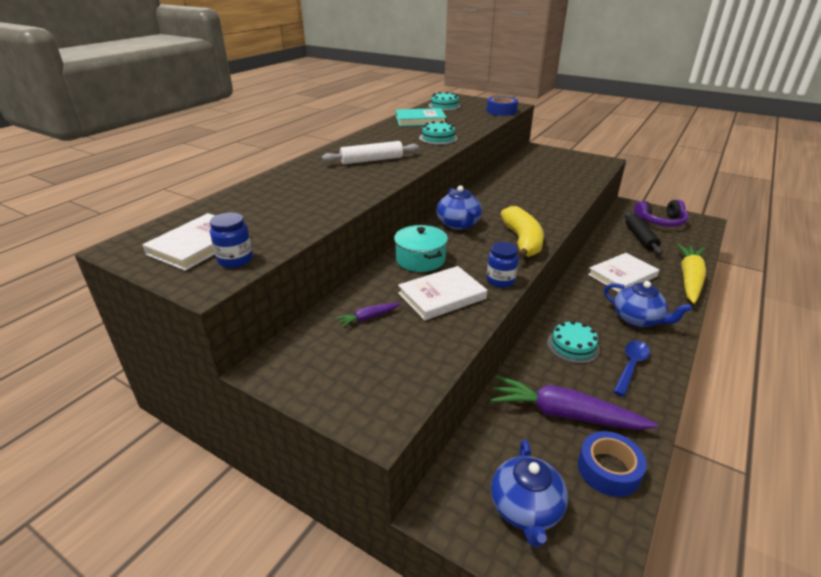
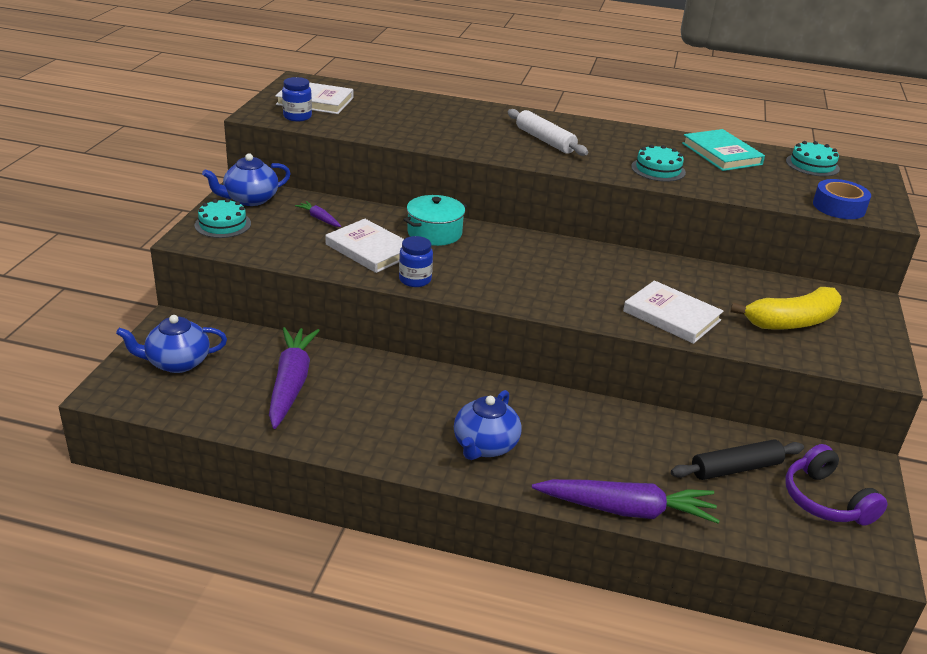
camera: 70 degrees right, 0 degrees up
(458, 224) = (531, 249): blue teapot -> blue teapot (250, 199)
(522, 241) = (514, 291): yellow banana -> yellow banana (791, 322)
(573, 346) = (404, 391): turquoise cake -> turquoise cake (223, 224)
(608, 469) = (225, 408): blue tape -> none
(622, 275) = (593, 440): white book -> white book (671, 316)
(631, 366) = (383, 432): blue spoon -> none
(689, 279) = (626, 510): yellow carrot -> purple carrot

